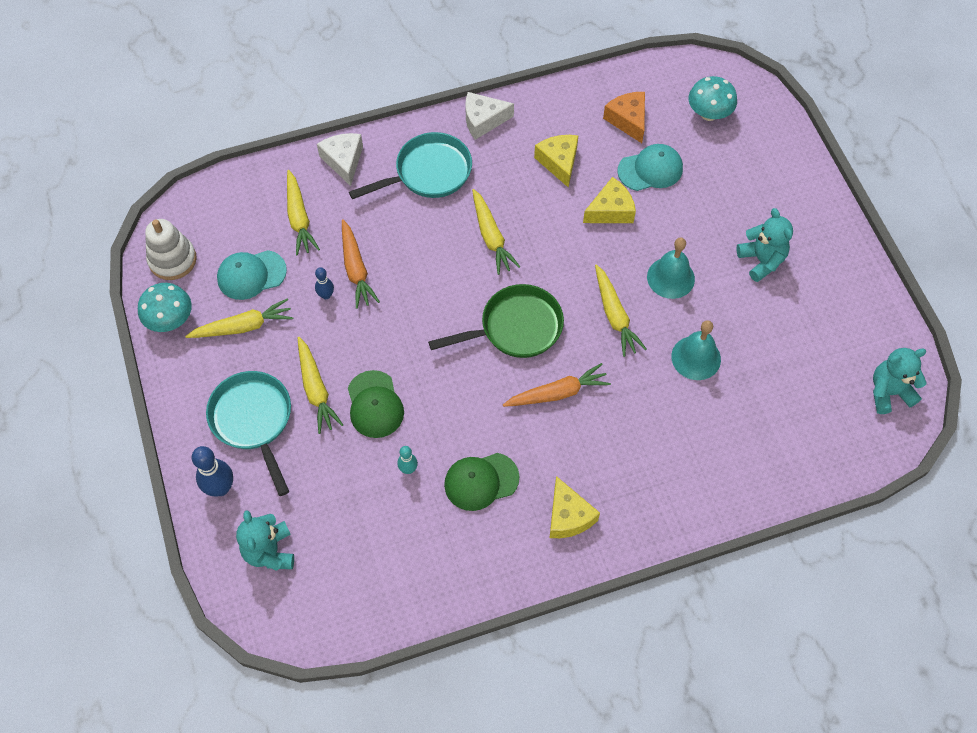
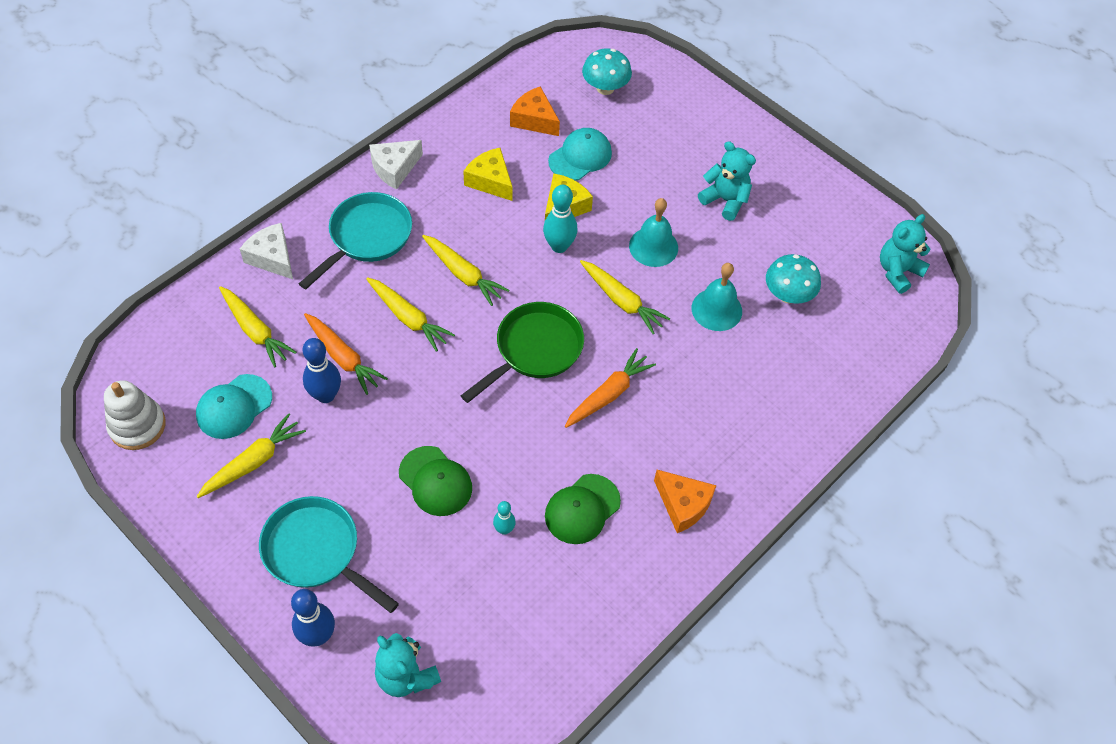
camera: 30 degrees left, 5 degrees down
(170, 320) = (168, 488): turquoise mushroom -> turquoise mushroom (788, 295)
(316, 389) = (366, 492): yellow carrot -> yellow carrot (408, 318)
(326, 295) = (326, 395): blue bowling pin -> blue bowling pin, size x1.76
(568, 516) = (683, 505): yellow cheese -> orange cheese
(587, 244) = (559, 246): none -> turquoise bowling pin

